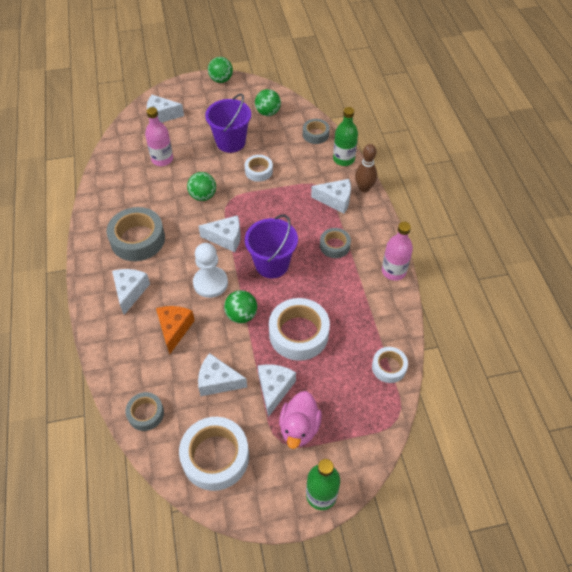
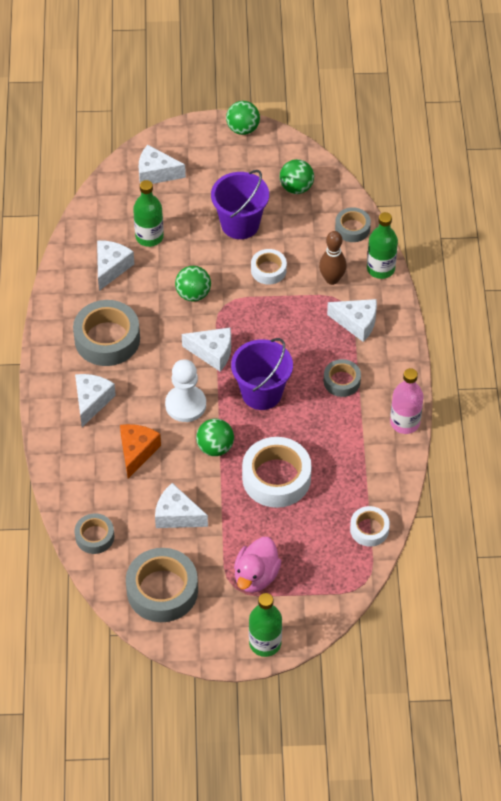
camera: 10 degrees right, 0 degrees up
(162, 159) = (149, 237): pink bottle -> green bottle
(215, 457) = (162, 590): white tape -> grey tape
(274, 389) = (237, 533): white cheese -> white cheese (111, 268)
(364, 188) = (396, 312): brown bowling pin -> brown bowling pin (332, 279)

